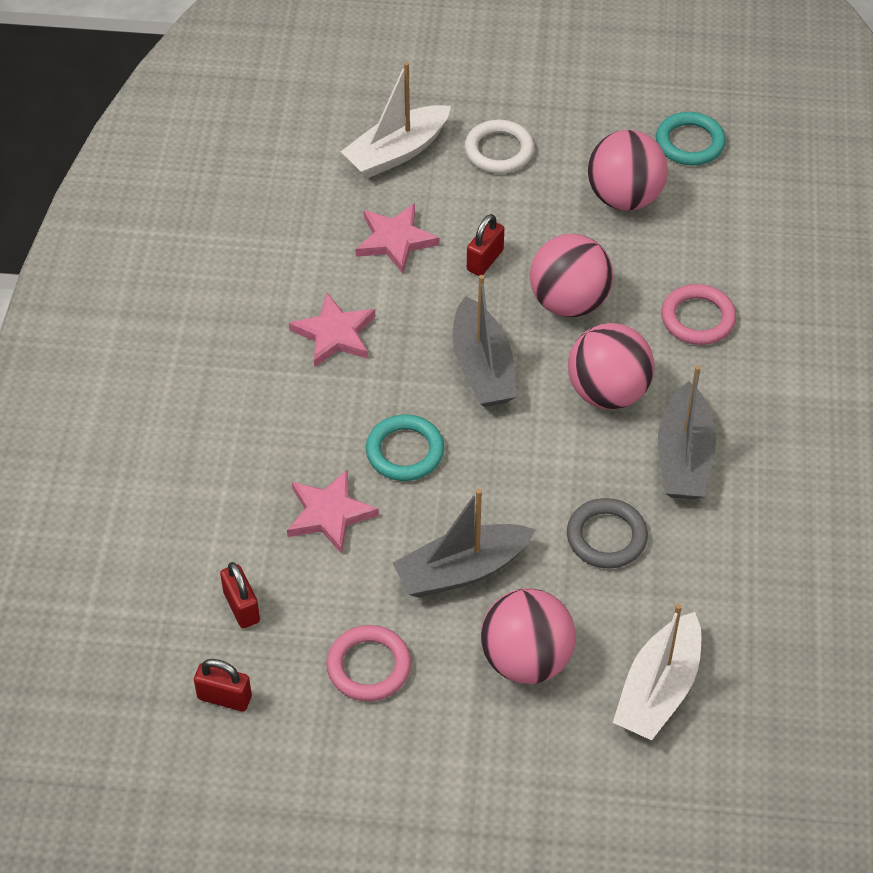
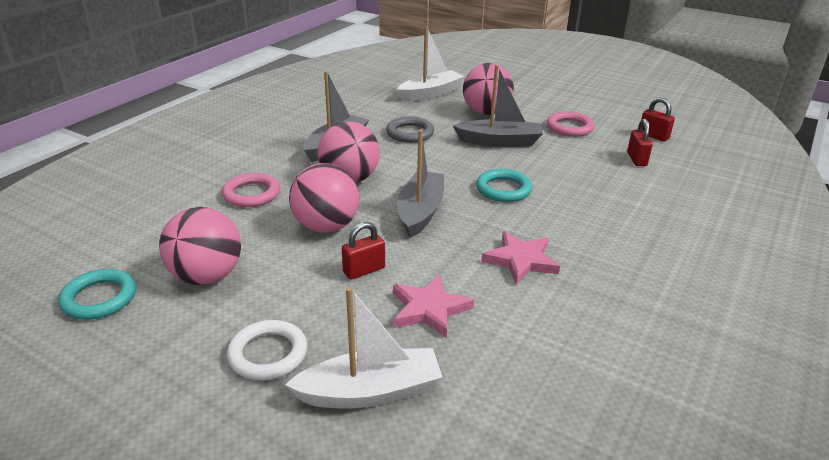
camera: 155 degrees left, 20 degrees down
(329, 514) = (568, 178): pink star -> none

